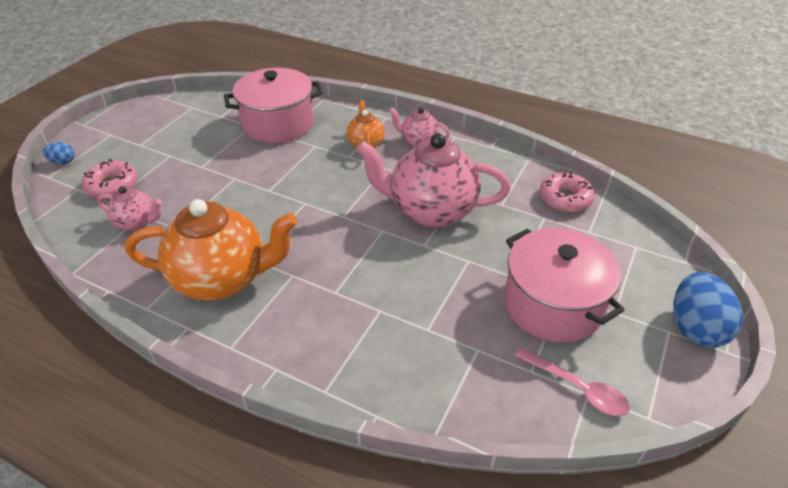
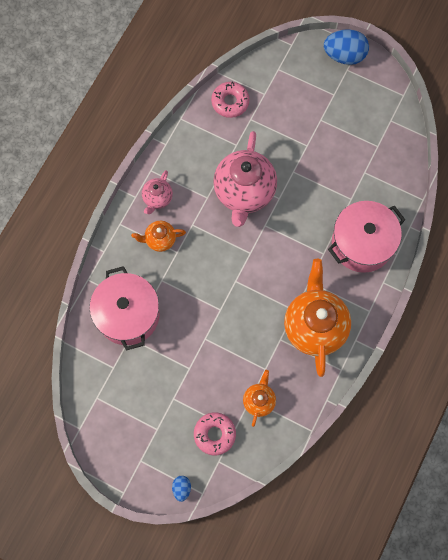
camera: 90 degrees left, 30 degrees up
(137, 223) = (259, 400): pink teapot -> orange teapot
(553, 305) = (329, 127): pink pot -> pink pot (362, 243)
(577, 388) = (387, 125): pink spoon -> none

